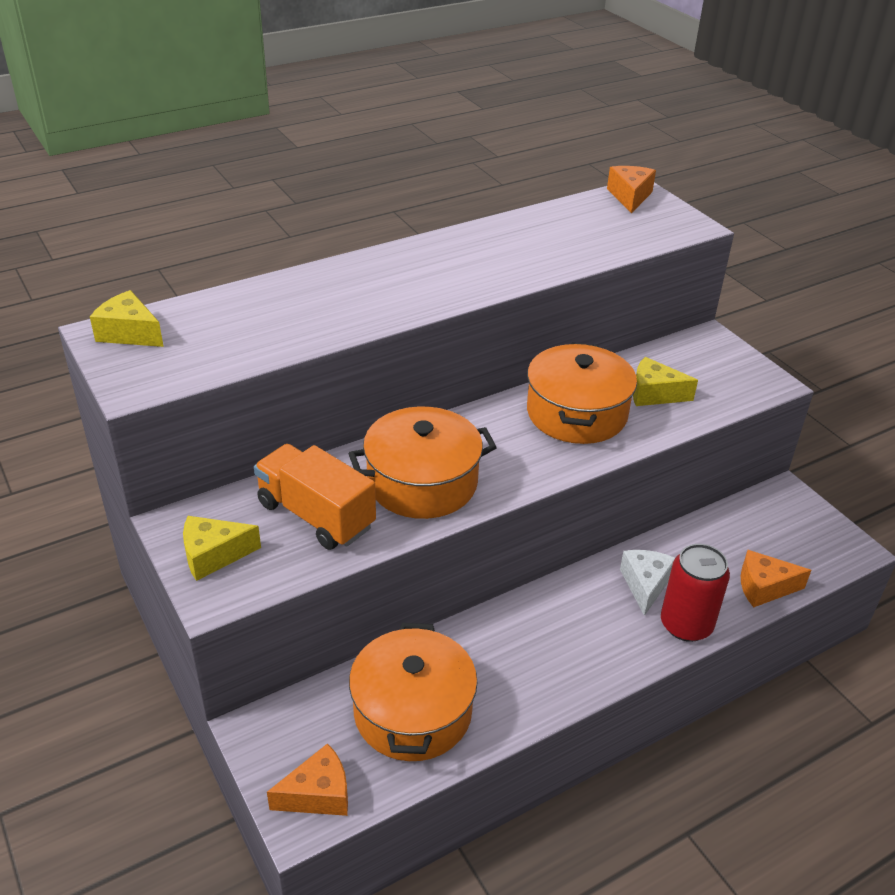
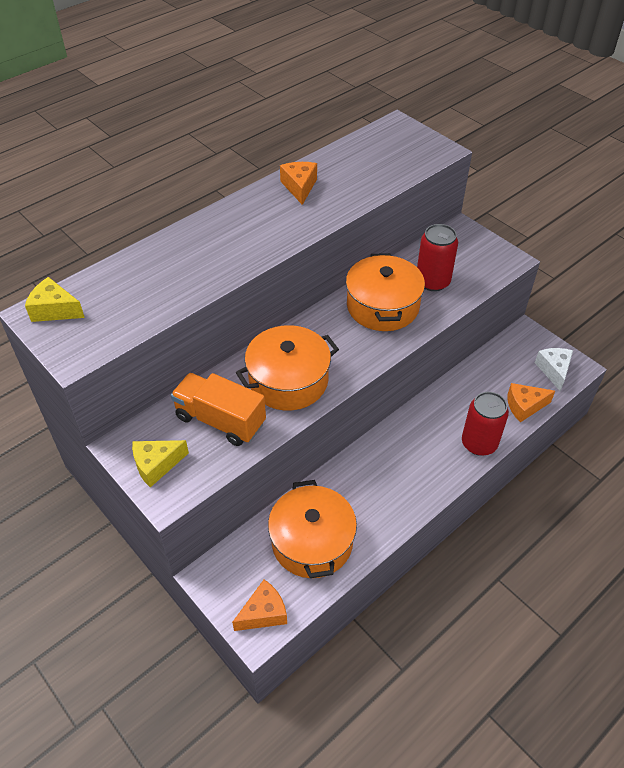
camera: 10 degrees left, 10 degrees up
(630, 196) = (391, 130): orange cheese -> orange cheese (299, 187)
(645, 585) = (446, 419): white cheese -> white cheese (554, 370)
(654, 394) = (432, 281): yellow cheese -> red can

